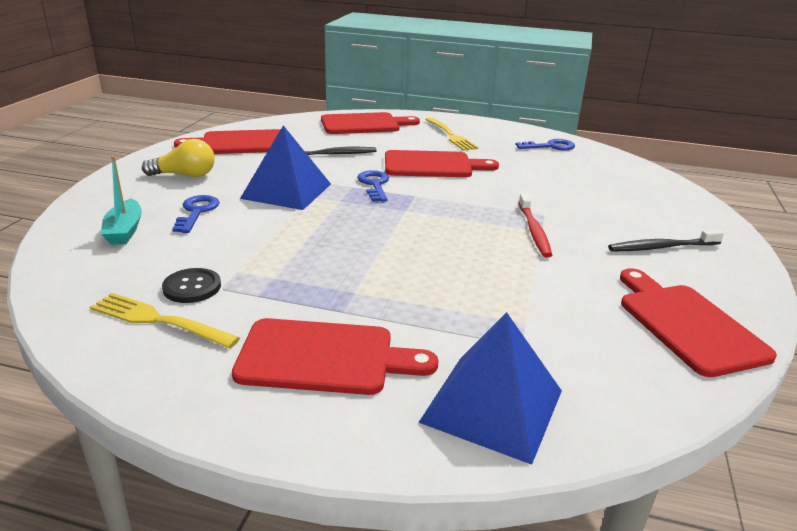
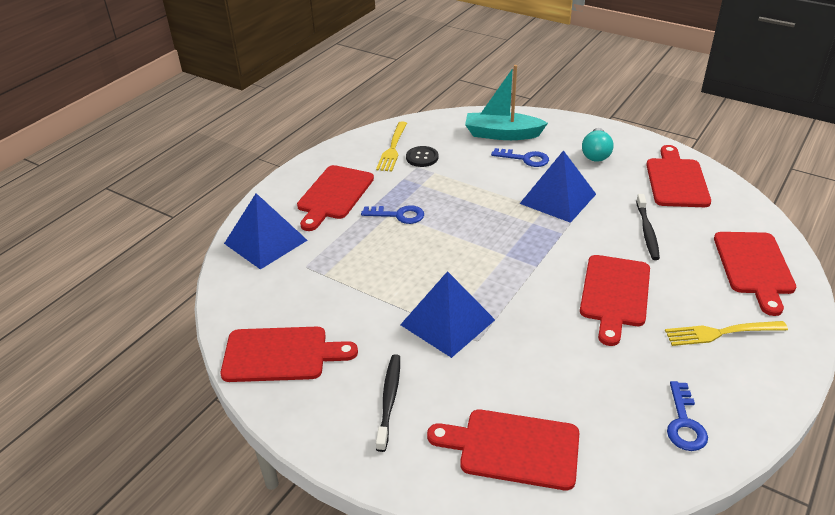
camera: 110 degrees right, 10 degrees up
(124, 230) = (502, 134): turquoise boat -> turquoise boat, size x1.55
(159, 320) = (392, 148): yellow fork -> yellow fork turned 150 degrees clockwise
(185, 175) = (596, 154): yellow light bulb -> turquoise light bulb
(374, 185) = (565, 246): blue key -> blue key (398, 215)
(534, 231) = (447, 322): red toothbrush -> blue pyramid
(641, 194) = (513, 448): none -> red cutting board

